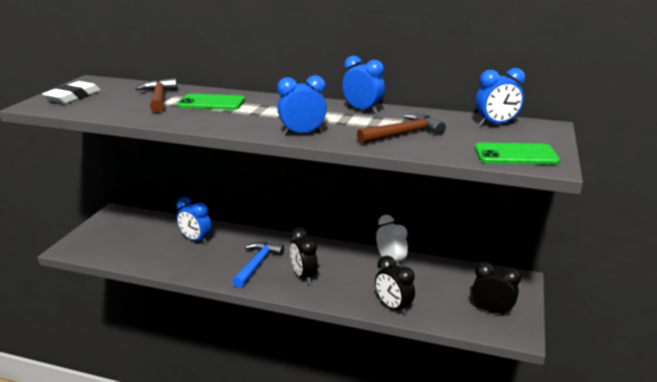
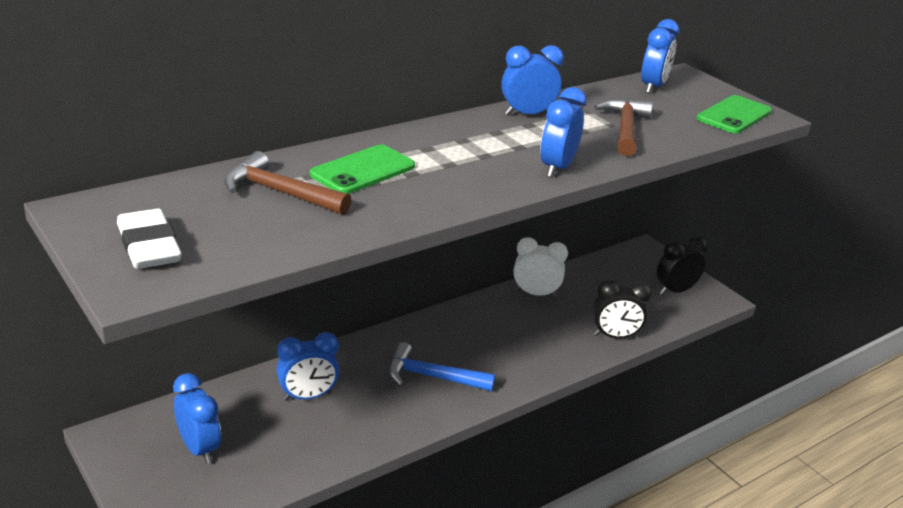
camera: 55 degrees left, 5 degrees up
(127, 233) = (199, 449): none -> blue clock
(257, 264) = (431, 377): blue hammer -> blue hammer turned 45 degrees counterclockwise
(304, 276) = (497, 359): black clock -> none

